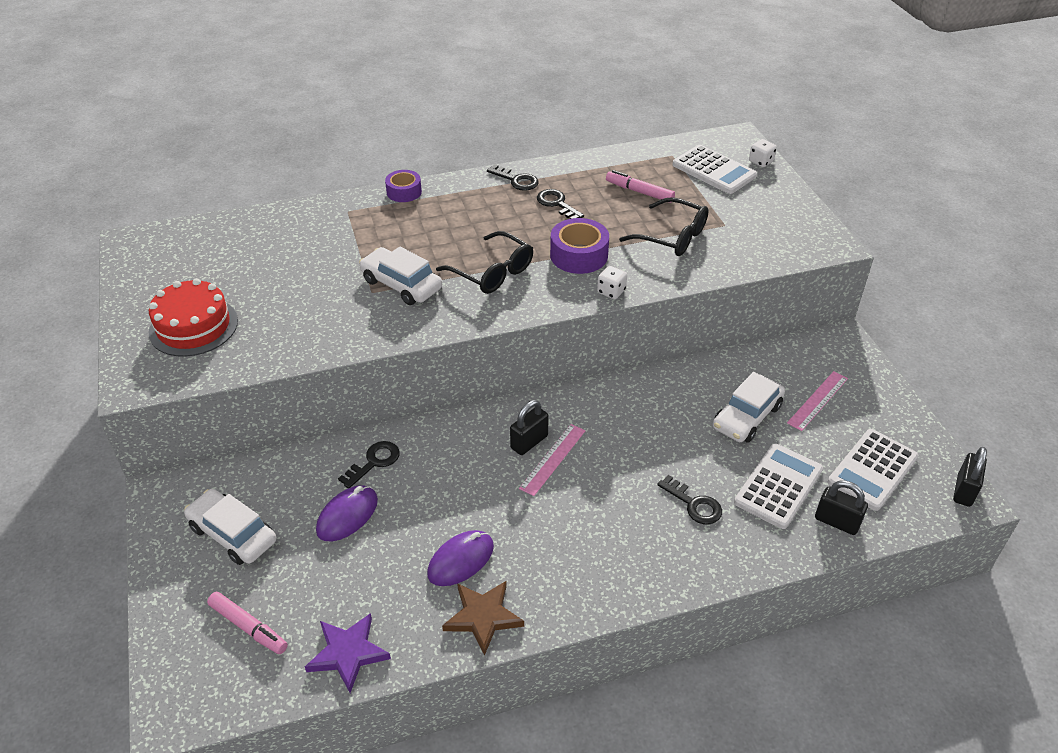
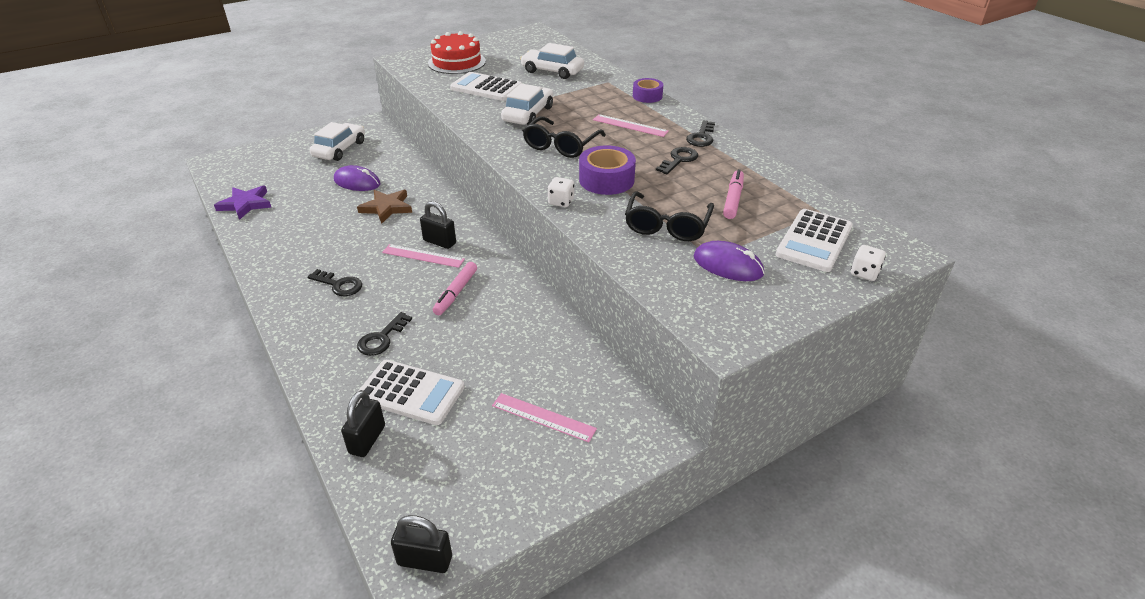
camera: 75 degrees right, 5 degrees down
(248, 627) = (269, 169): pink marker -> pink marker (456, 293)
(374, 462) = (406, 182): black key -> black key (339, 285)
(461, 560) = (318, 231): purple mouse -> purple mouse (728, 265)
(469, 218) = (630, 125): none -> pink ruler
(483, 617) = (268, 248): brown star -> brown star (387, 208)
(747, 416) = (502, 363): white car -> white car (552, 71)
(872, 470) = (445, 468): white calculator -> white calculator (486, 88)

